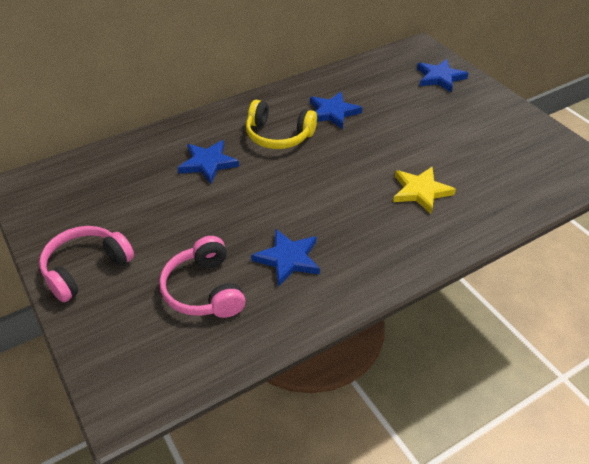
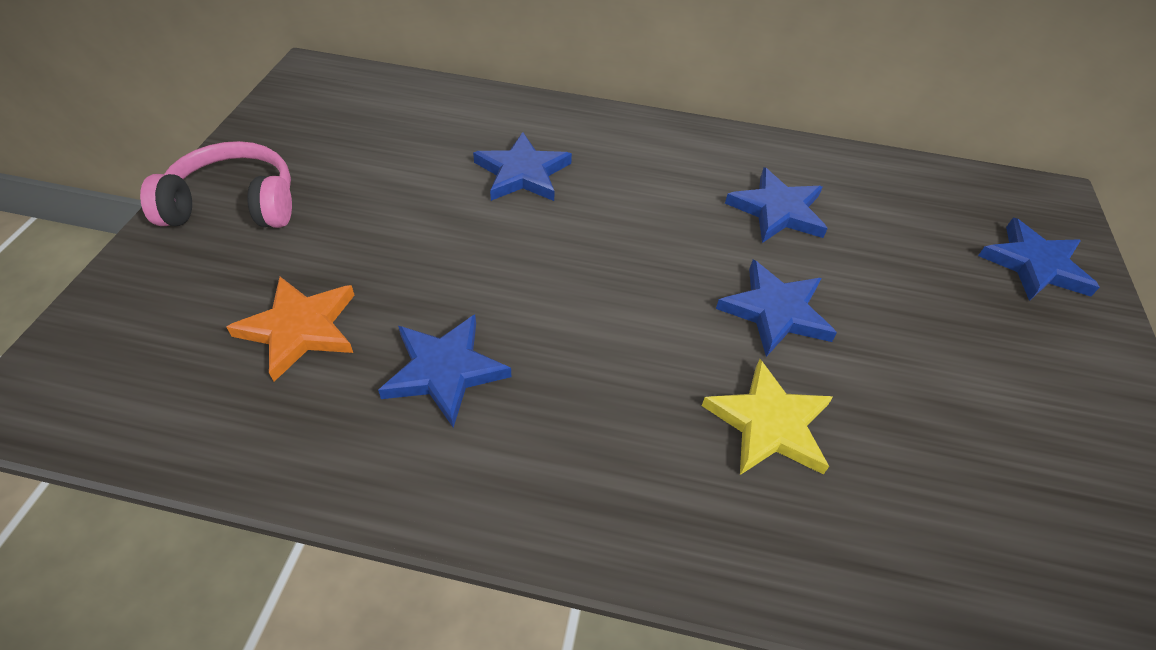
camera: 40 degrees right, 5 degrees up
(204, 290) = (299, 329): pink headphones -> orange star
(278, 135) = (658, 194): yellow headphones -> none
(378, 152) = (775, 311): none -> blue star

